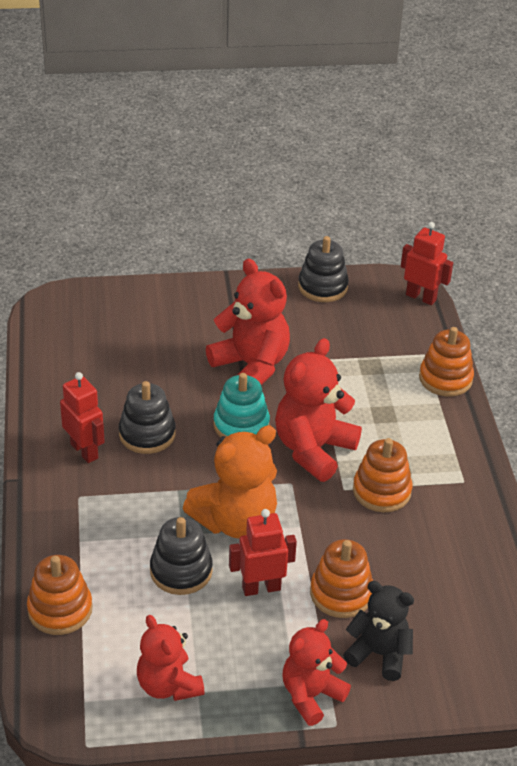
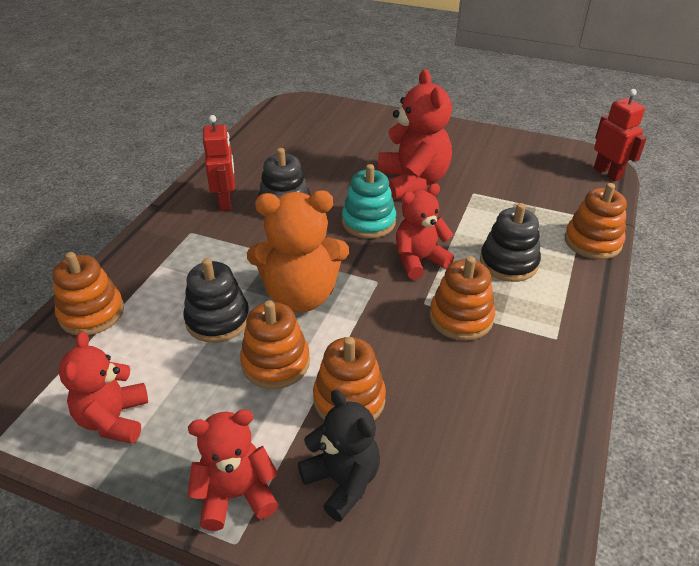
camera: 30 degrees right, 0 degrees up
(261, 588) = (275, 363): red robot -> orange stacking toy
(313, 449) = (419, 260): red teddy bear -> red teddy bear, size x0.66
(322, 287) = (518, 144): black stacking toy -> black stacking toy (508, 263)

